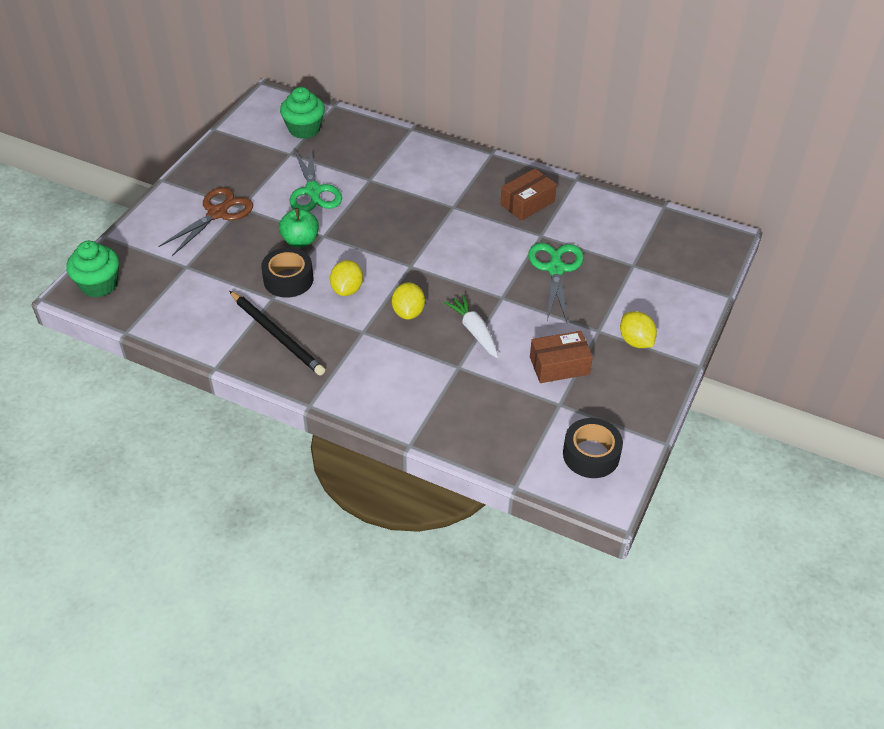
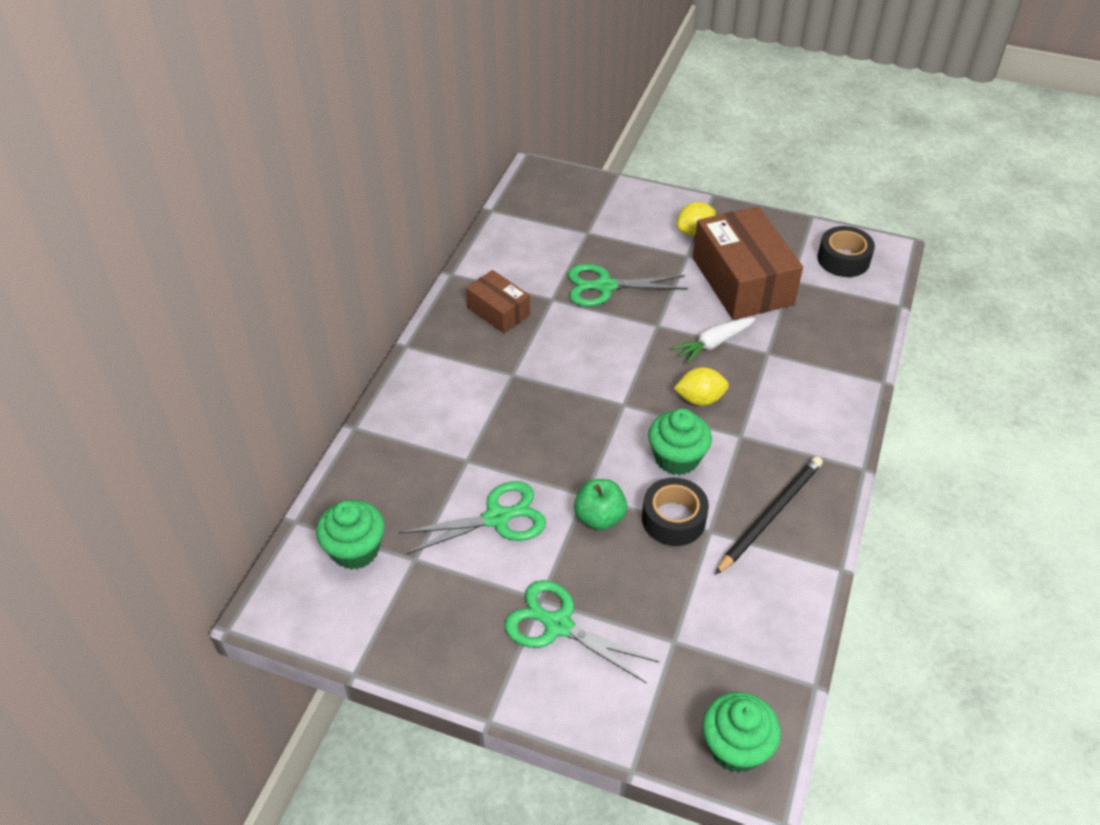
camera: 95 degrees left, 0 degrees up
(217, 213) = (558, 625): brown scissors -> green scissors
(347, 289) = (677, 458): yellow lemon -> green cupcake
(559, 365) = (742, 281): brown box -> brown box, size x1.86

